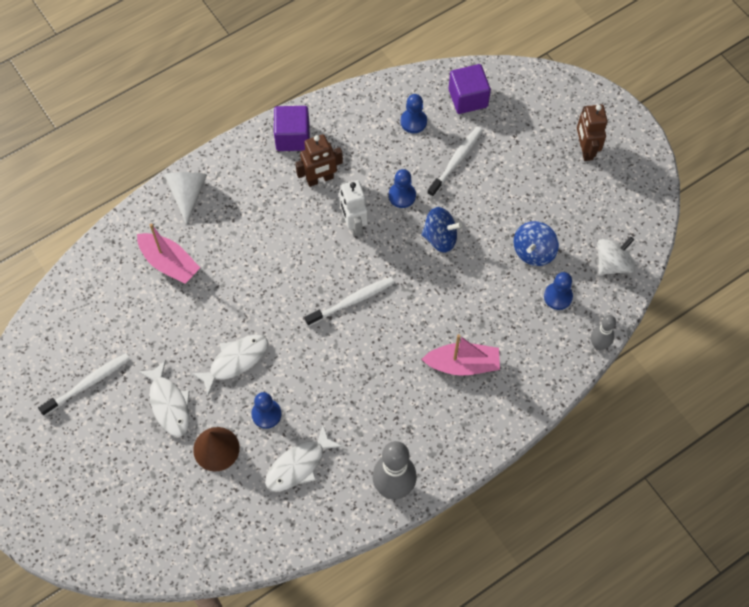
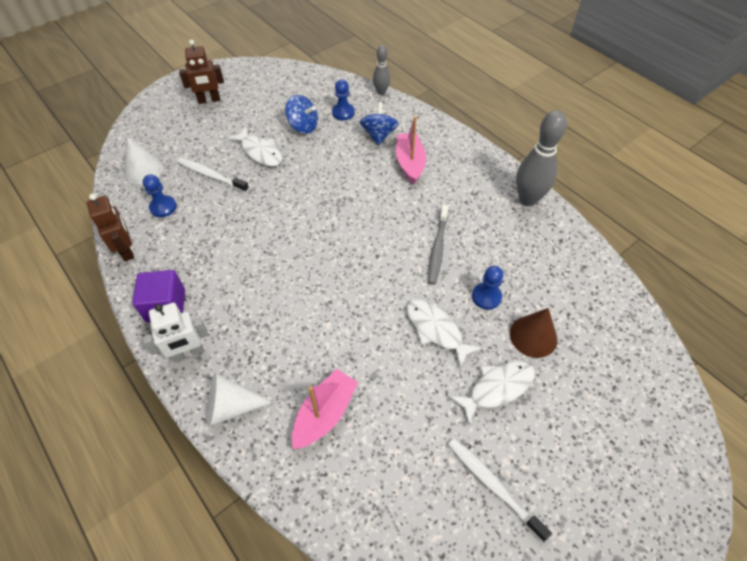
camera: 95 degrees left, 10 degrees down
(299, 465) = (529, 266): white fish -> white fish (260, 152)
(320, 179) = (221, 276): brown robot -> brown robot (127, 250)
(332, 377) = (437, 248): none -> grey toothbrush
(352, 301) = (358, 240): white toothbrush -> none
(353, 224) = (275, 245): white robot -> white robot (188, 353)
(402, 196) = (245, 211): blue pawn -> none
(440, 238) = (290, 182): blue spinning top -> blue spinning top (379, 135)
(468, 98) = (144, 170): purple cube -> white cone
(612, 264) = (313, 86): white spinning top -> none

